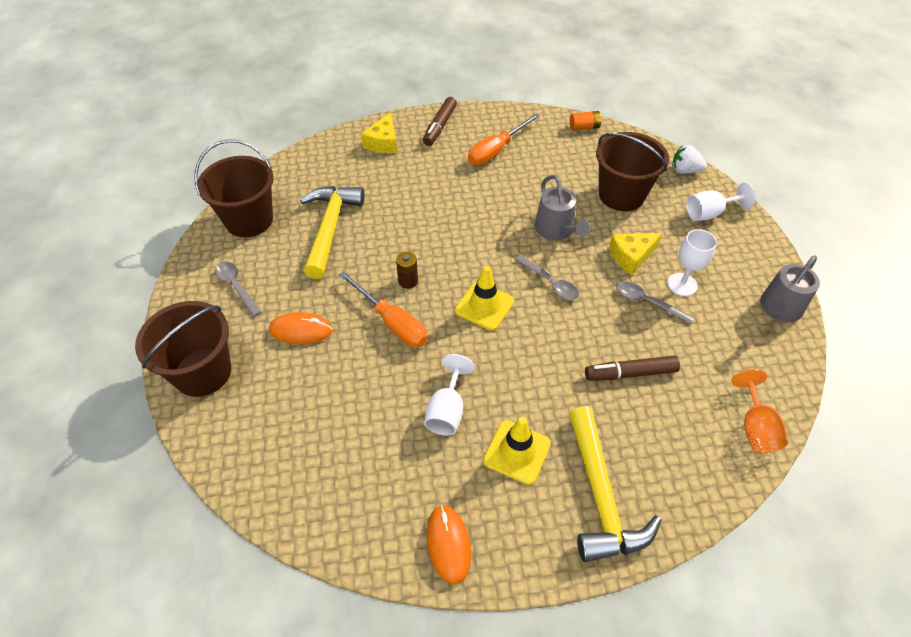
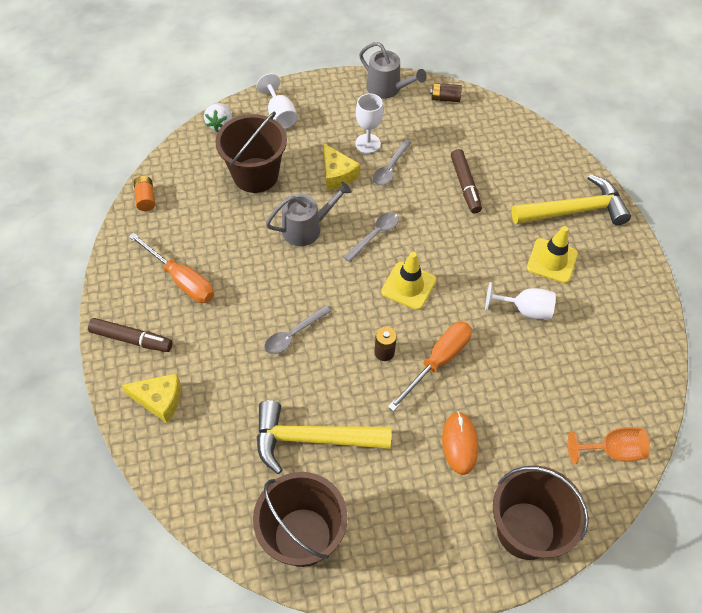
camera: 95 degrees left, 5 degrees up
(236, 286) = (409, 525): grey spoon -> grey spoon (293, 335)
(448, 544) = (636, 303): orange mouse -> none
(755, 427) = (499, 119): orange goblet -> orange goblet (612, 451)
(778, 368) = (445, 98): none -> brown battery

